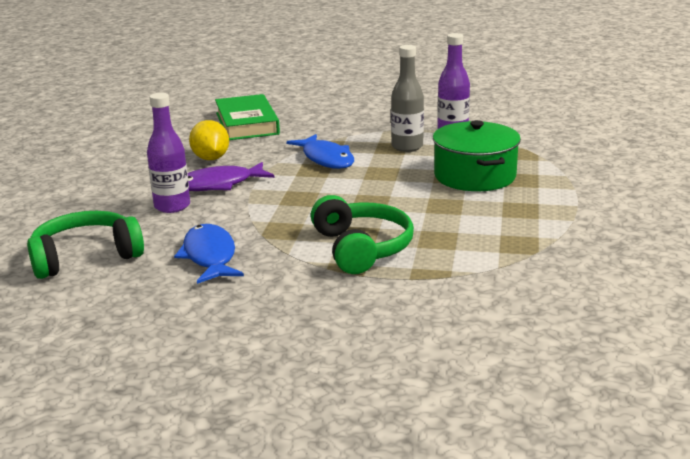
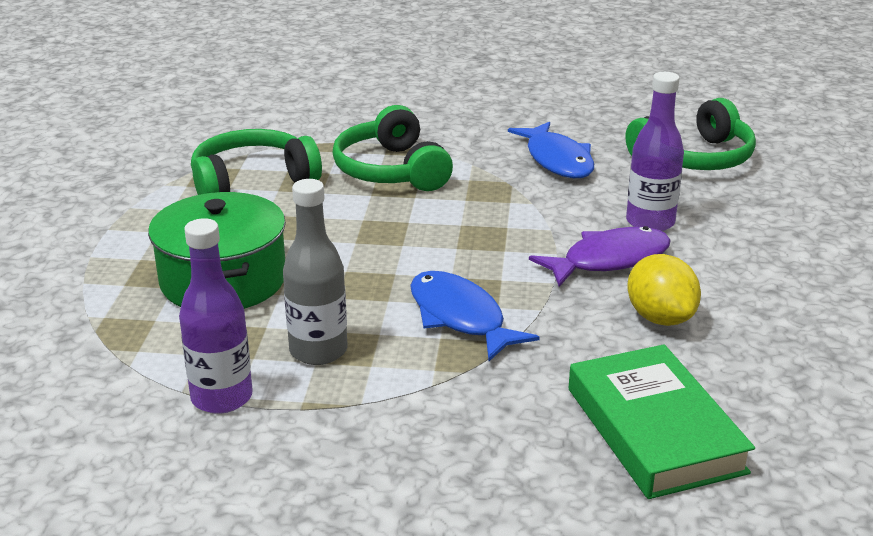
camera: 175 degrees right, 5 degrees up
(483, 240) = (252, 181): none -> green headphones

